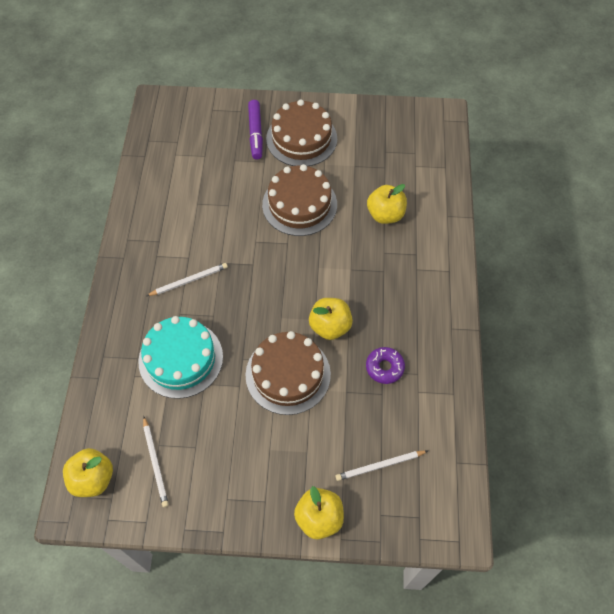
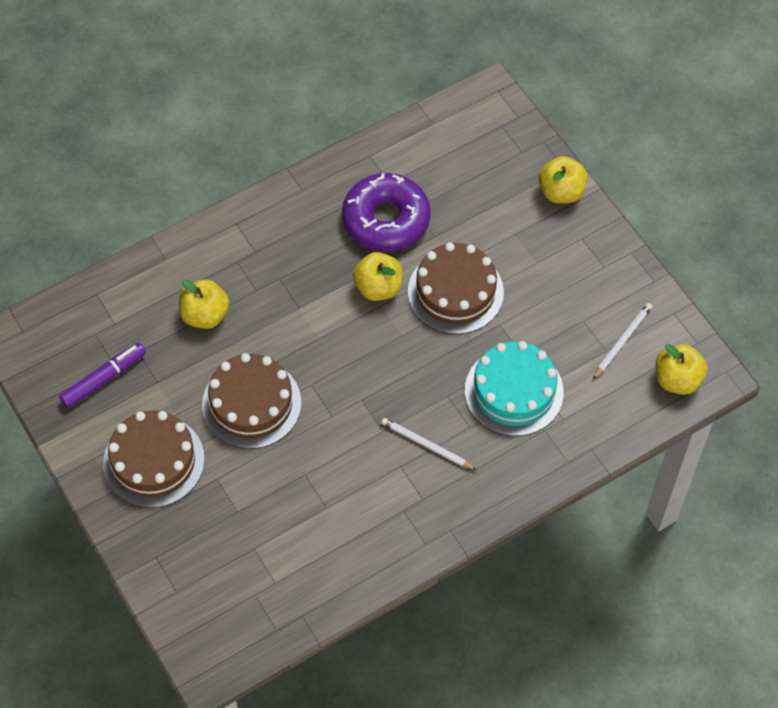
camera: 125 degrees left, 0 degrees up
(255, 133) = (180, 516): purple marker -> purple marker (104, 379)
(380, 466) = (481, 174): white pencil -> none
(384, 367) = (386, 220): purple donut -> purple donut, size x2.05

